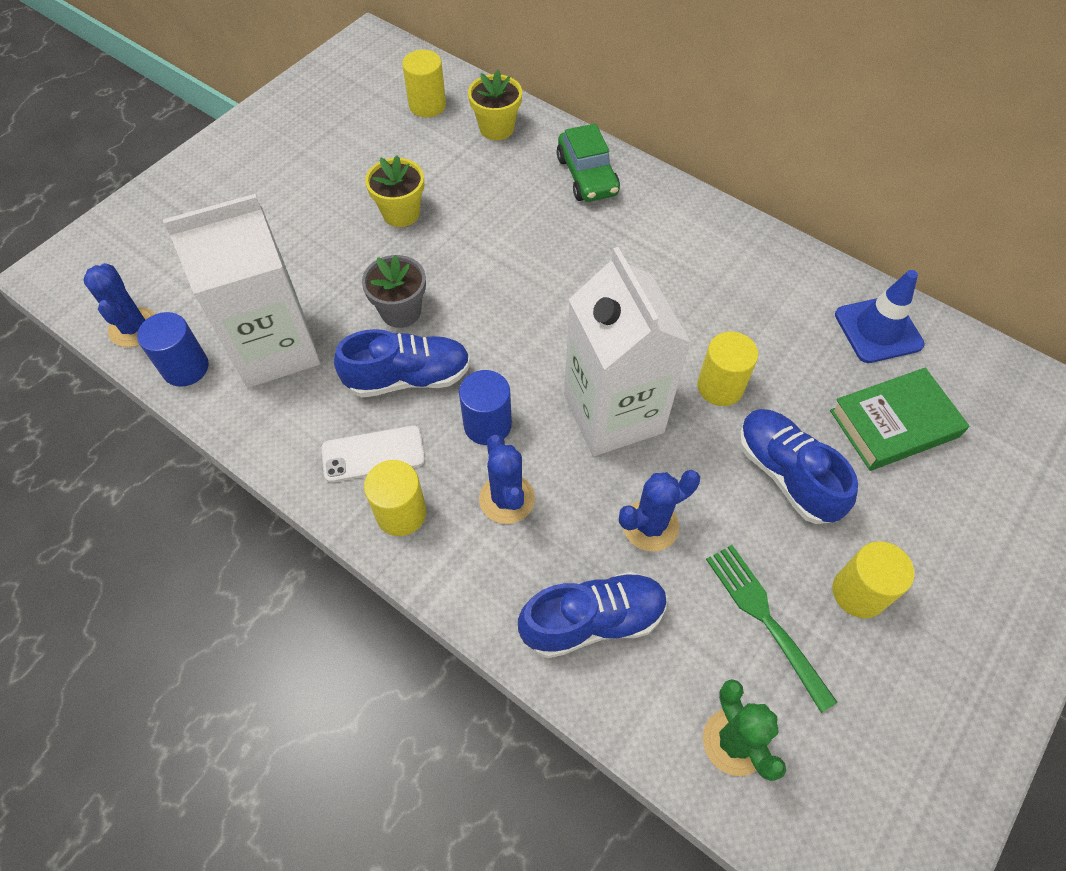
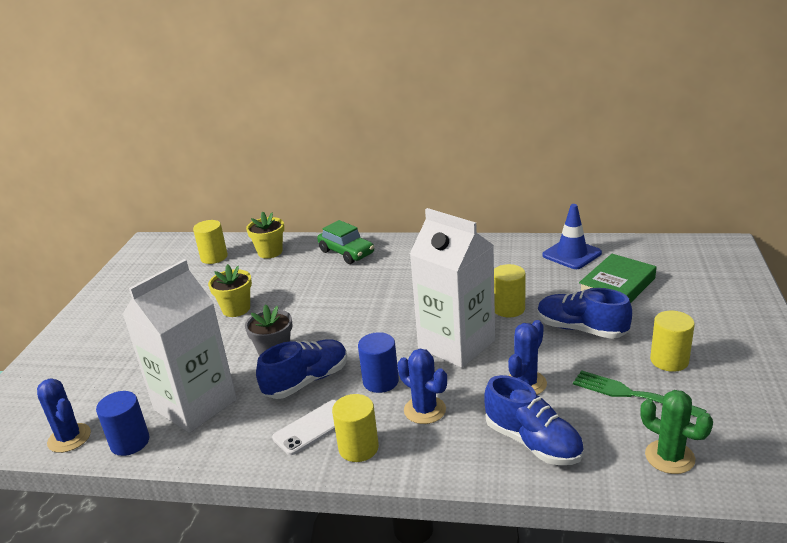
camera: 25 degrees left, 30 degrees down
(593, 621) = (533, 442): blue shoe -> blue shoe turned 90 degrees clockwise

